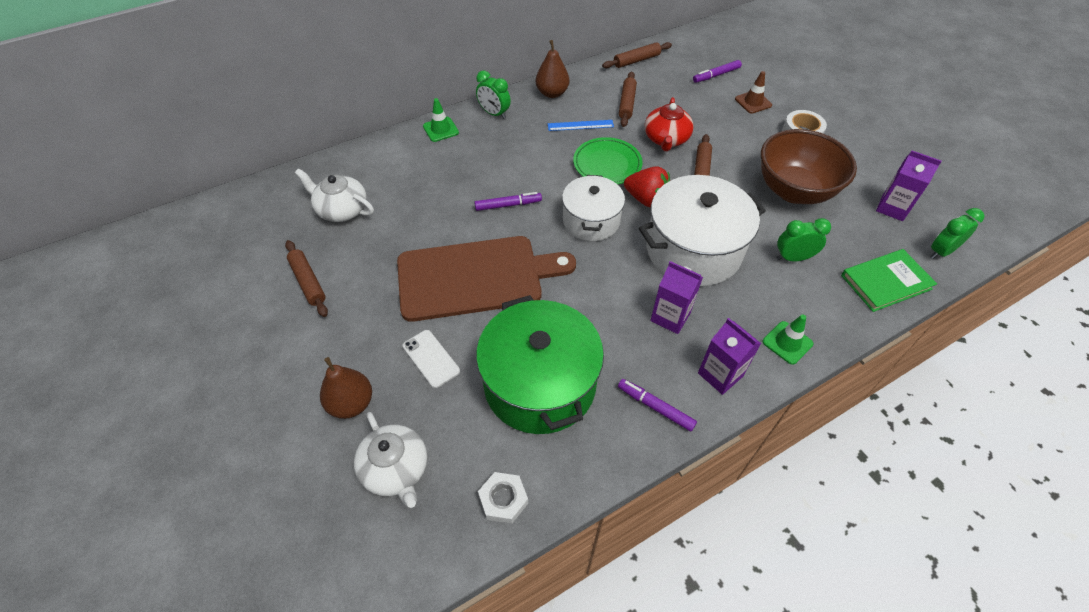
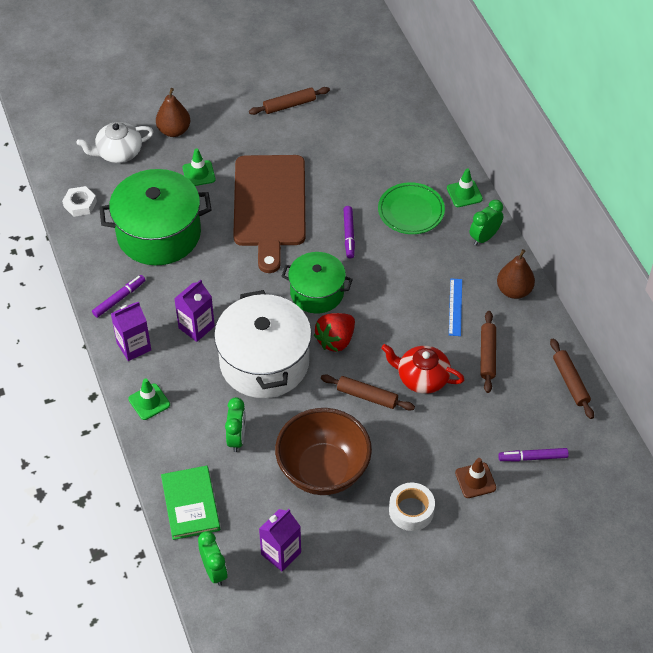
camera: 100 degrees right, 0 degrees up
(341, 209) = (366, 123): white teapot -> none
(431, 358) = (199, 174): white phone -> green traffic cone
(591, 220) = (317, 292): white pot -> green pot
(607, 164) = (391, 319): green plate -> green plate (411, 211)
(627, 103) = (487, 355): brown rolling pin -> brown rolling pin turned 75 degrees clockwise
(716, 75) = (533, 457): purple marker -> purple marker turned 75 degrees counterclockwise

